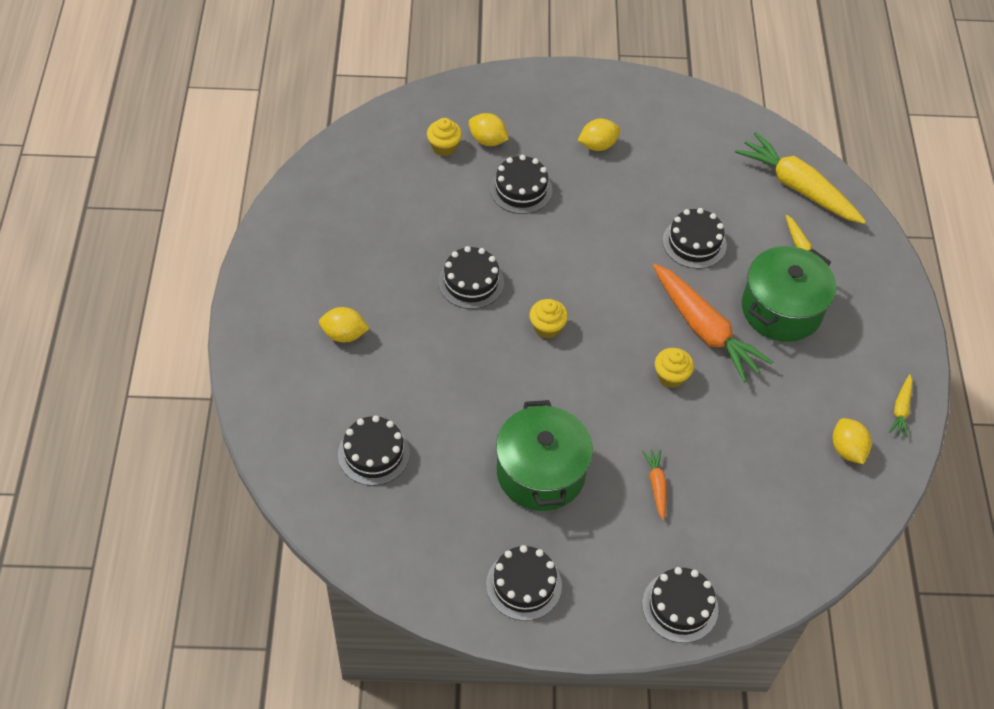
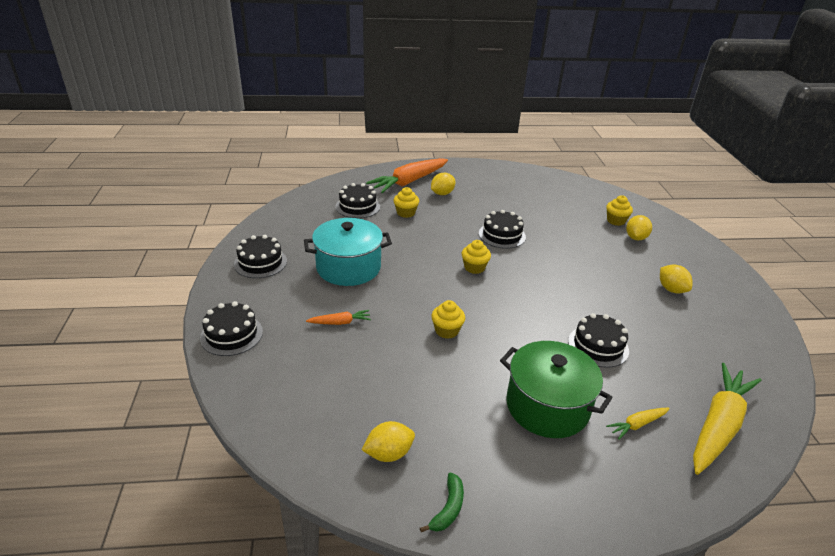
camera: 85 degrees right, 20 degrees down
(344, 334) = (442, 193): yellow lemon -> yellow lemon turned 45 degrees clockwise
(399, 390) = (406, 213): none -> yellow cupcake
(521, 189) = (598, 253): black cake -> none
(540, 472) = (348, 267): green pot -> turquoise pot
(704, 329) = (503, 351): orange carrot -> orange carrot (409, 182)
(901, 409) = (448, 508): yellow carrot -> green banana

